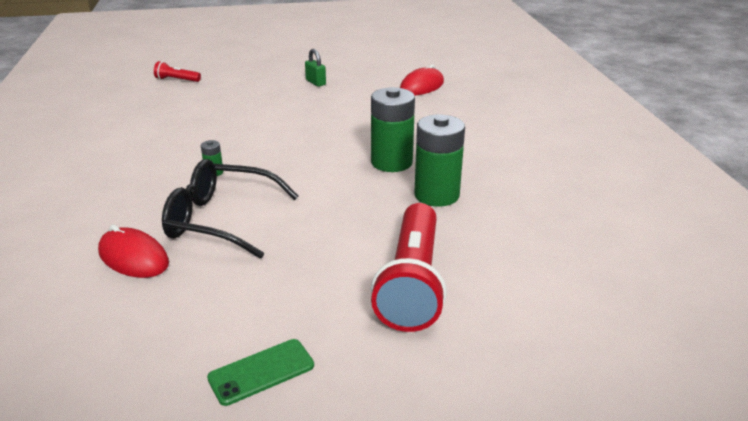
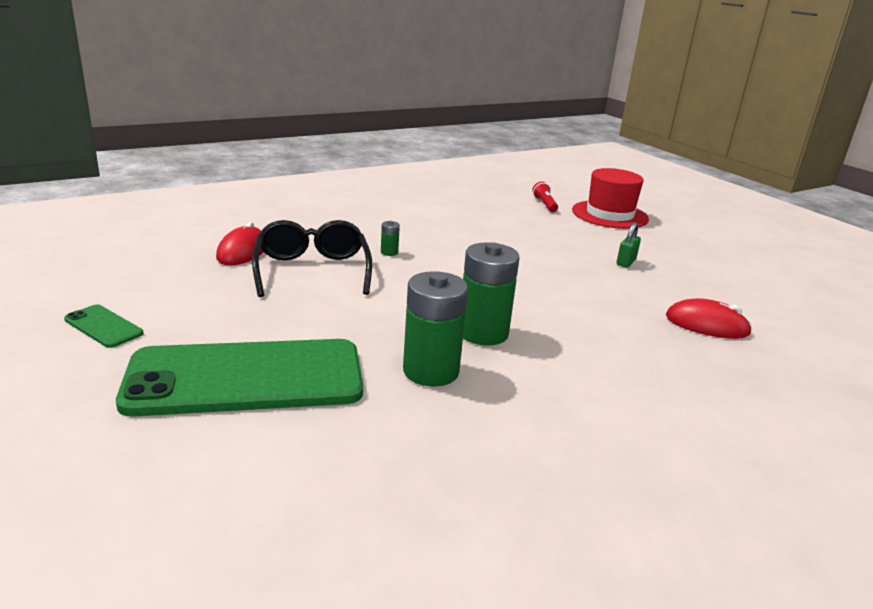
camera: 65 degrees right, 5 degrees down
(225, 63) = (609, 215): none -> red hat
(412, 283) = (246, 378): red flashlight -> green phone

